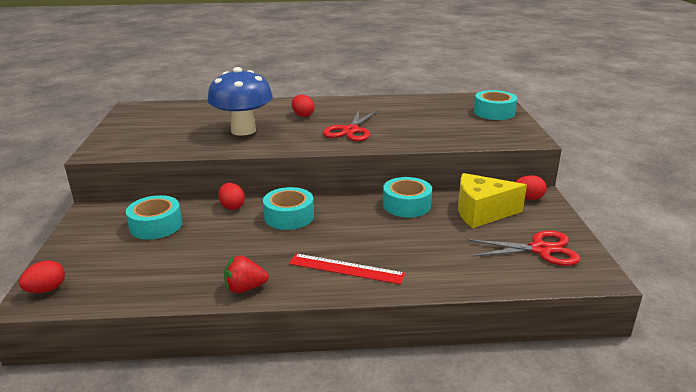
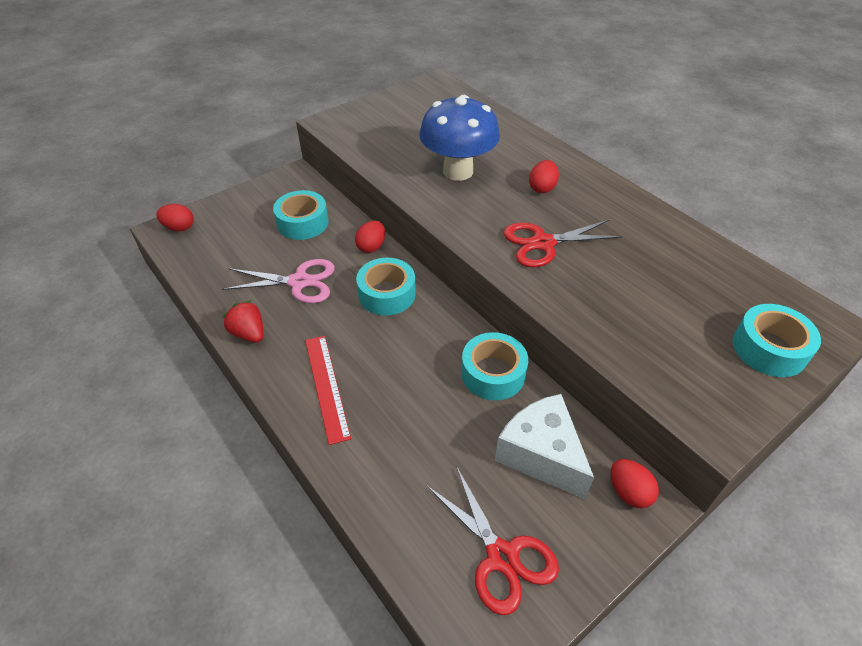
camera: 55 degrees right, 20 degrees up
(222, 247) = (299, 282): none -> pink scissors
(482, 212) = (541, 455): yellow cheese -> white cheese

